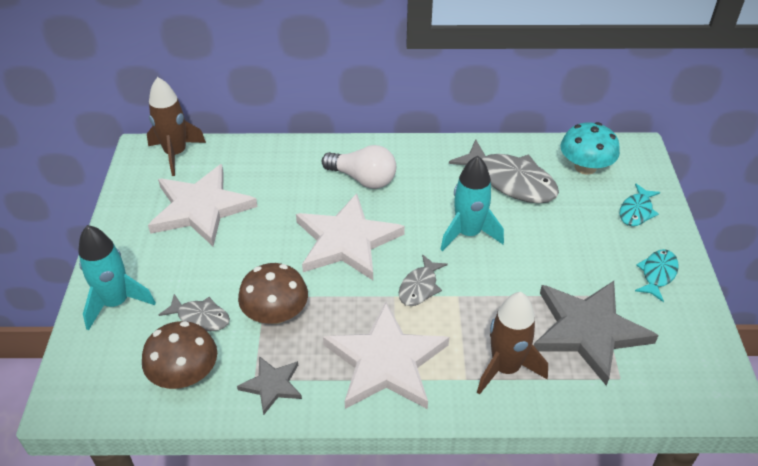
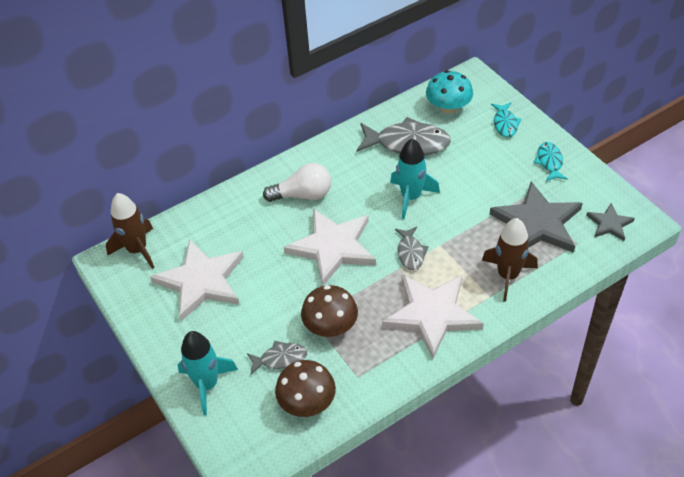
camera: 30 degrees left, 5 degrees up
(272, 385) = (373, 373): grey star -> grey star (609, 224)

